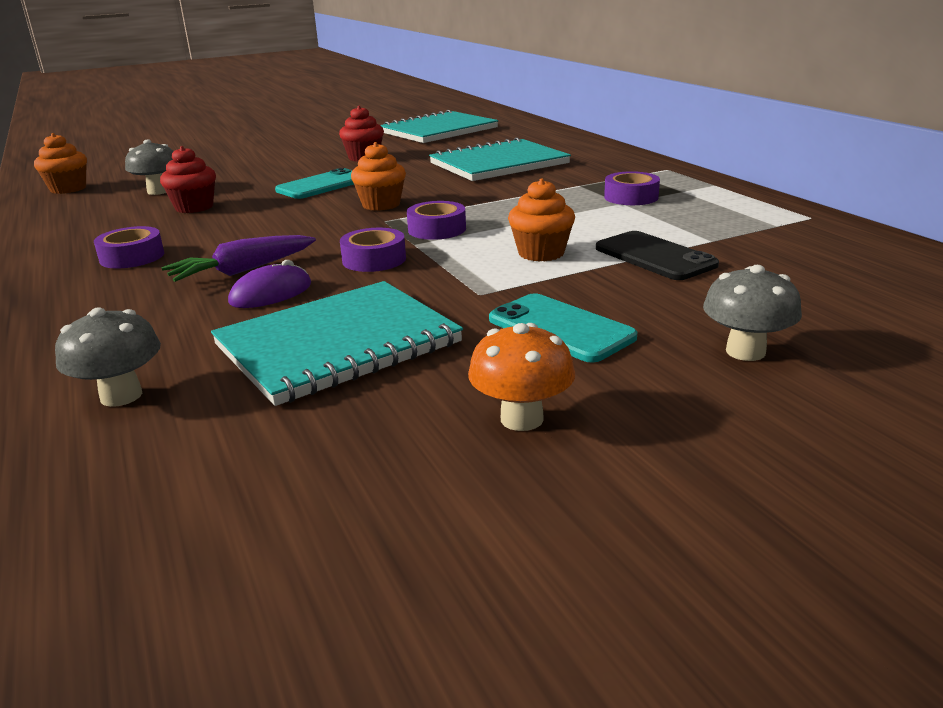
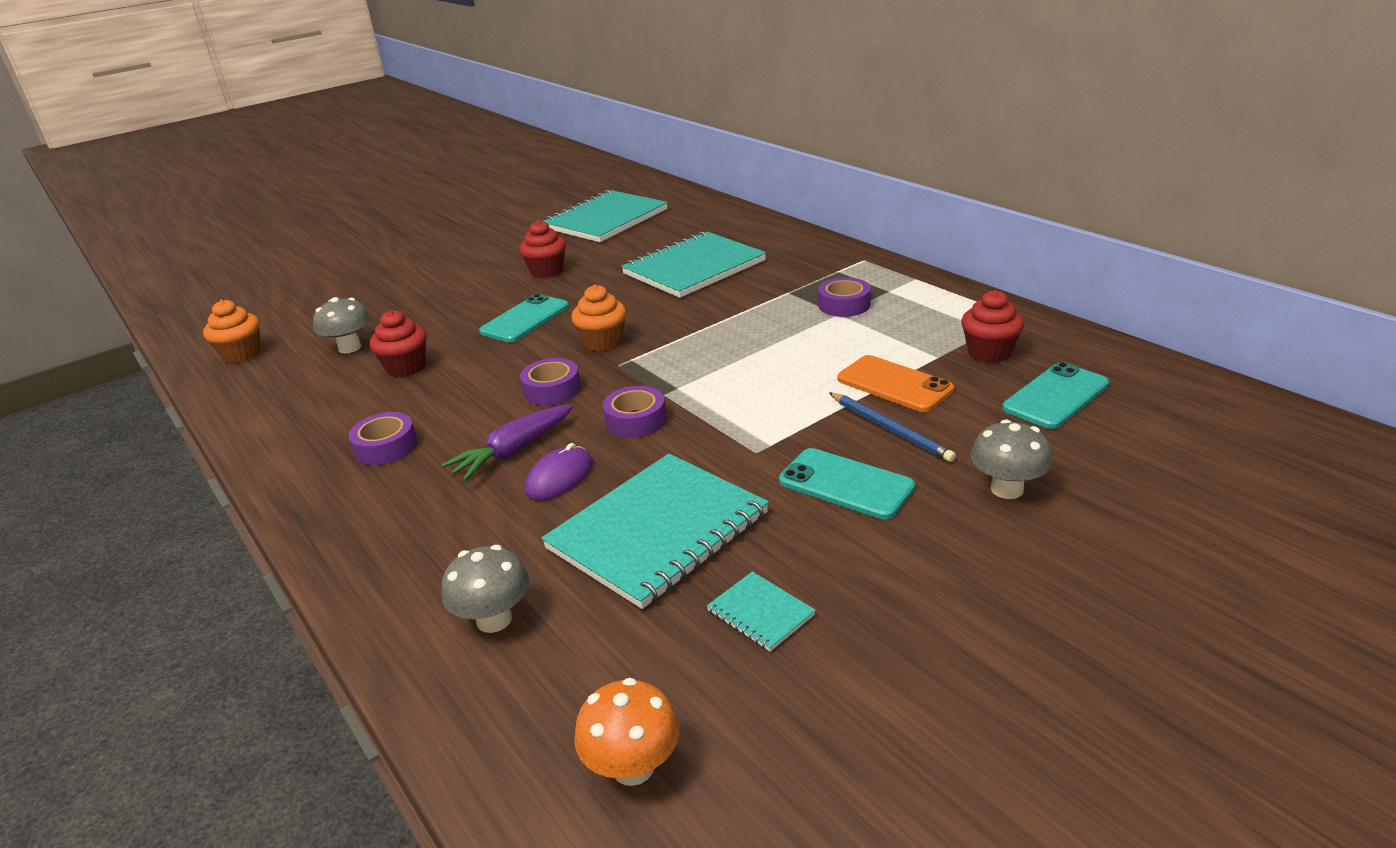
camera: 10 degrees left, 5 degrees up
(401, 427) = (760, 613): none -> turquoise notebook
(437, 229) = (676, 371): purple tape -> purple tape (552, 390)
(521, 419) = (854, 588): orange mushroom -> orange mushroom (633, 767)
(541, 253) = (790, 392): orange cupcake -> none
(633, 290) = (890, 429): none -> blue pencil
(654, 256) = (894, 384): black phone -> orange phone
(770, 242) = (989, 352): none -> red cupcake
(834, 281) = (1055, 396): none -> turquoise phone

